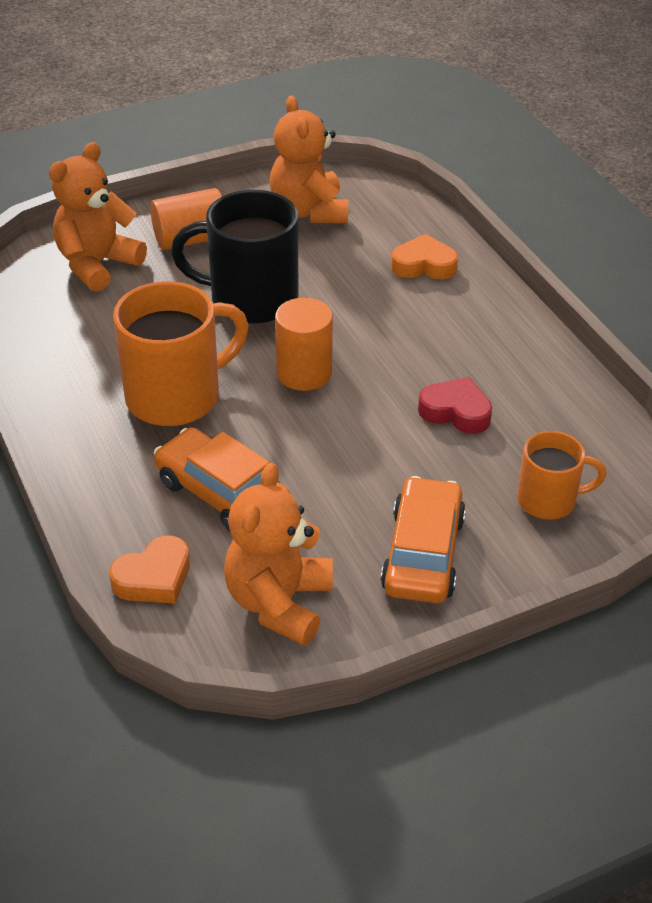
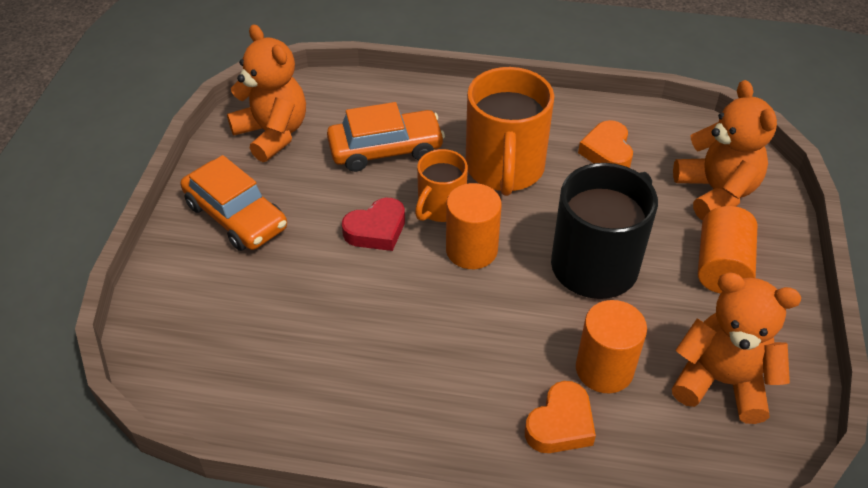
camera: 125 degrees right, 5 degrees up
(154, 578) = (346, 94): orange heart -> orange heart (607, 152)
(354, 262) = (604, 369): none -> orange cylinder
(456, 411) = (343, 318): red heart -> red heart (376, 230)
(549, 500) = (203, 314): orange mug -> orange mug (440, 207)

